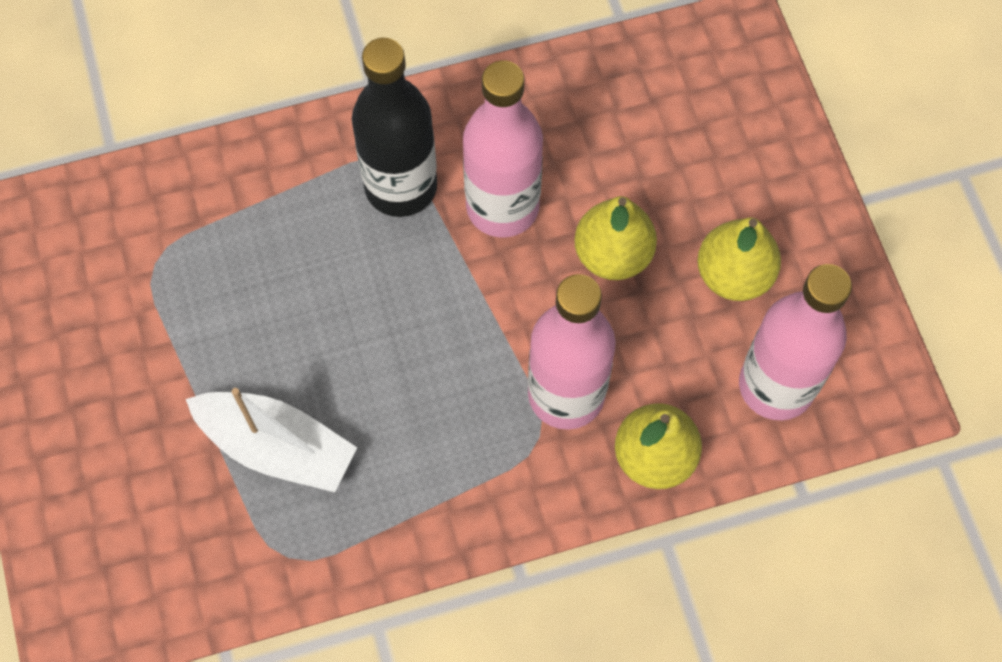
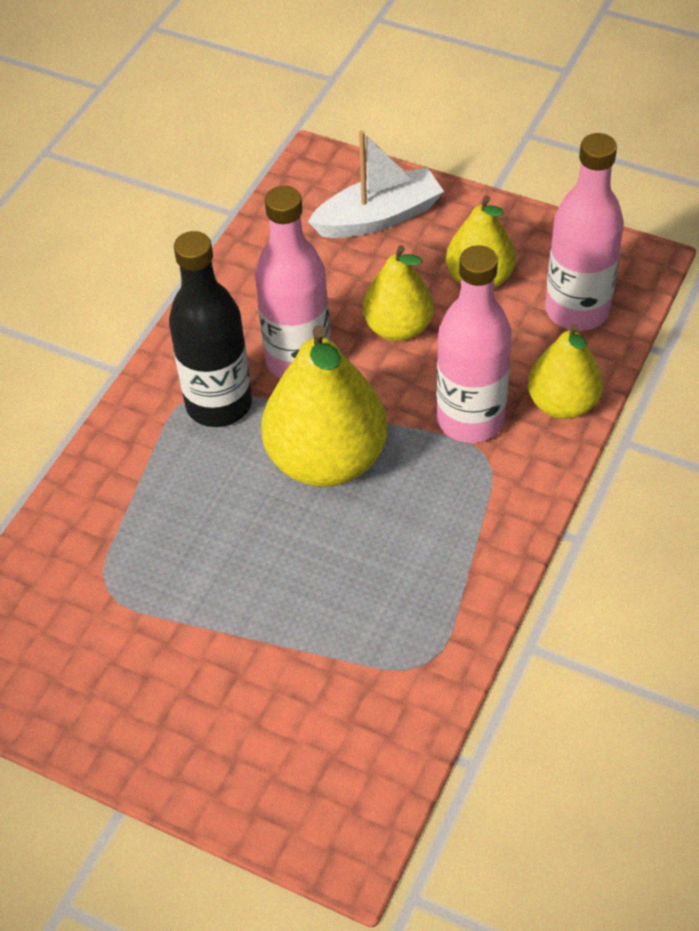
camera: 45 degrees left, 15 degrees down
(277, 447) = (334, 611): white boat -> white boat (378, 217)
(419, 316) = (326, 460): none -> yellow pear

